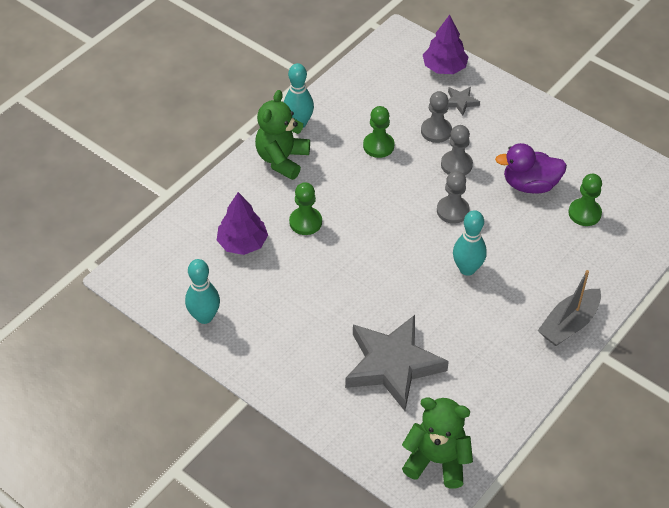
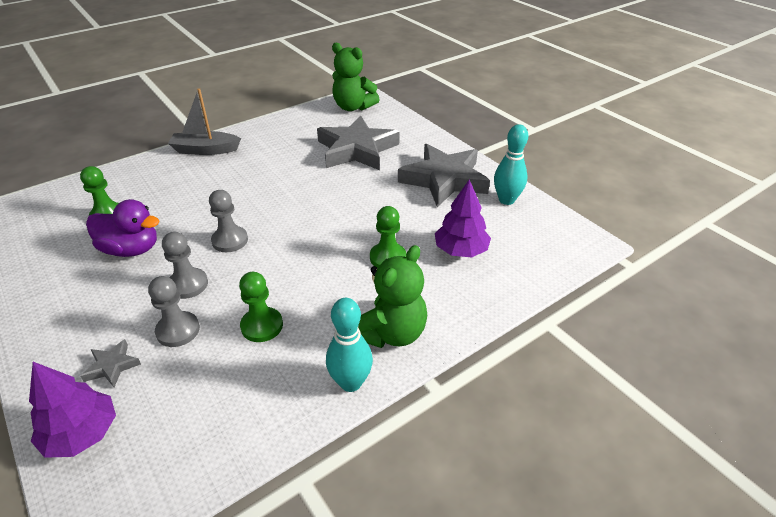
camera: 165 degrees left, 10 degrees down
(276, 334) = (444, 180): none -> grey star
(467, 269) = (254, 194): turquoise bowling pin -> none
(569, 324) = (205, 150): grey boat -> grey boat turned 150 degrees counterclockwise

